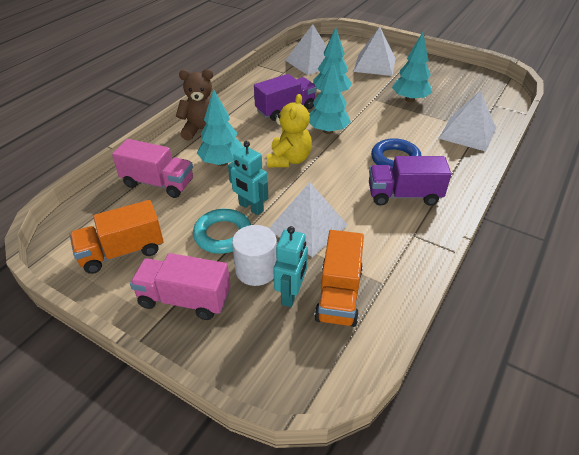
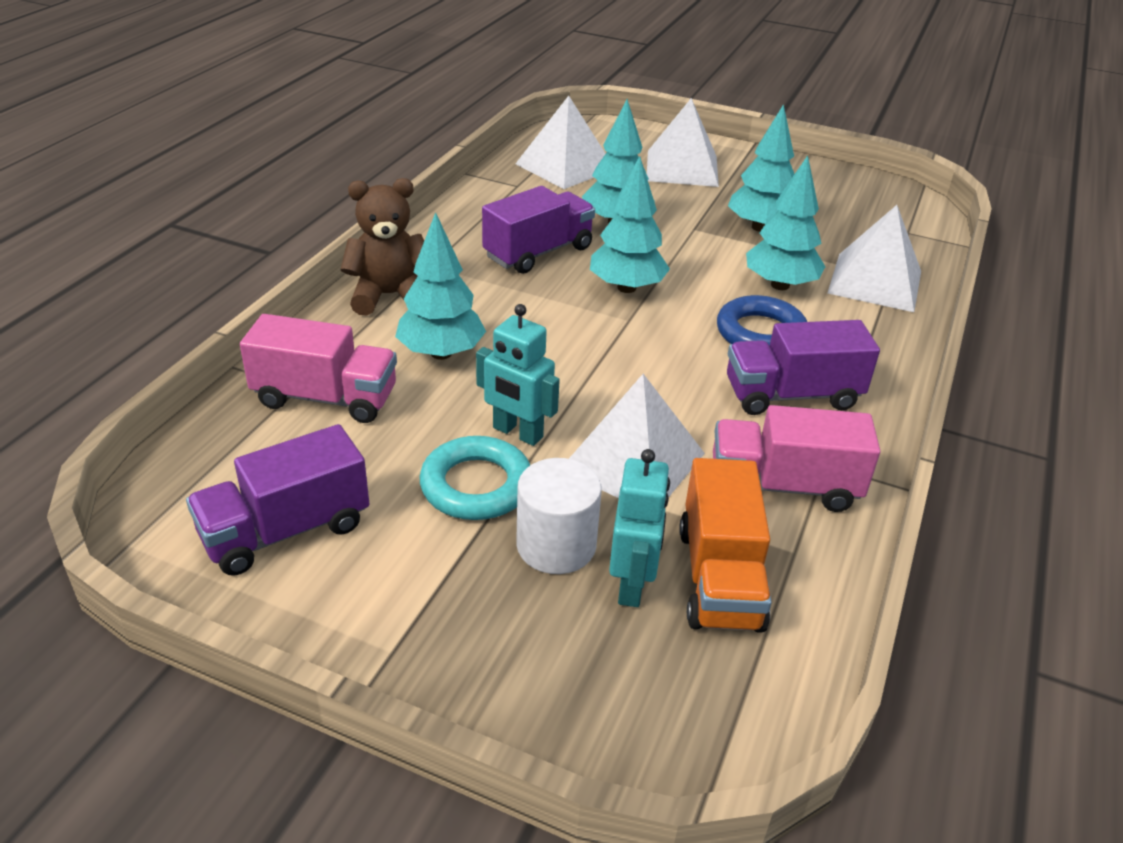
camera: 10 degrees left, 5 degrees down
(122, 252) = (285, 530): orange truck -> purple truck
(184, 299) = (432, 609): pink truck -> pink truck (783, 486)
(289, 160) = (567, 343): yellow teddy bear -> none
(413, 133) = (780, 285): none -> turquoise tree

